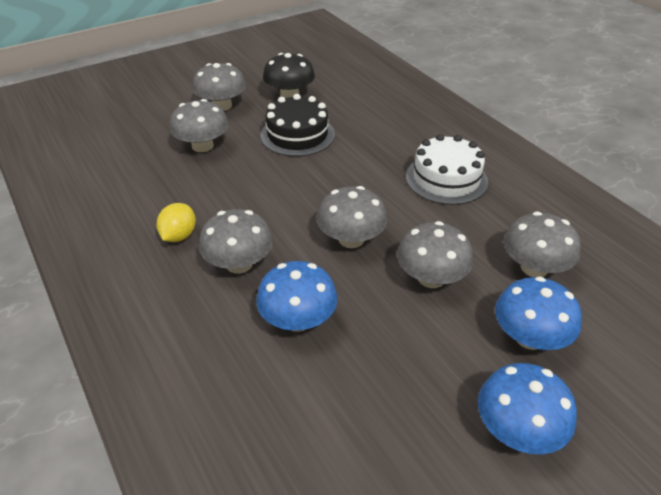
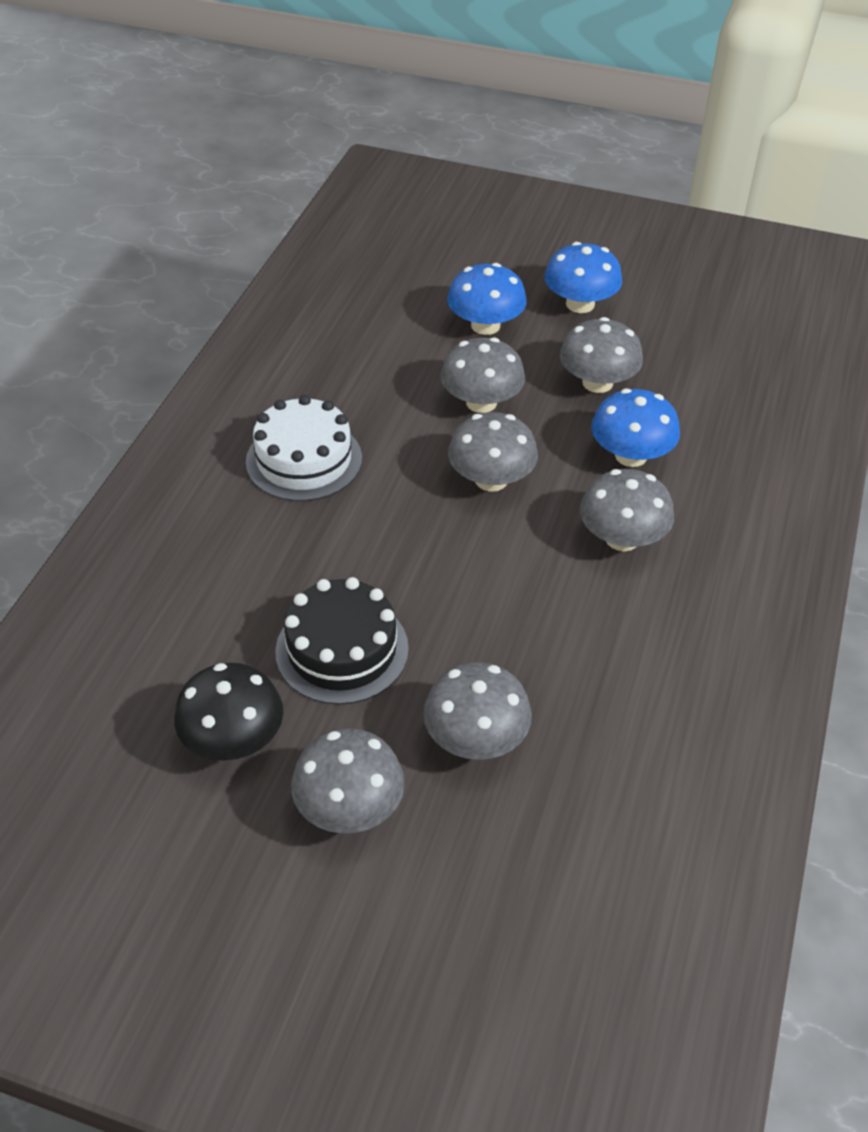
camera: 130 degrees left, 5 degrees up
(179, 236) = (647, 616): yellow lemon -> none
(534, 267) = (393, 349): grey mushroom -> grey mushroom (597, 383)

